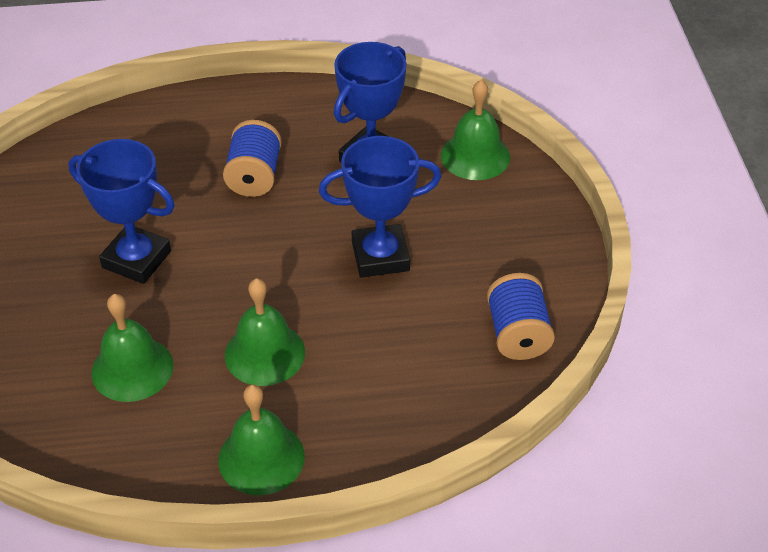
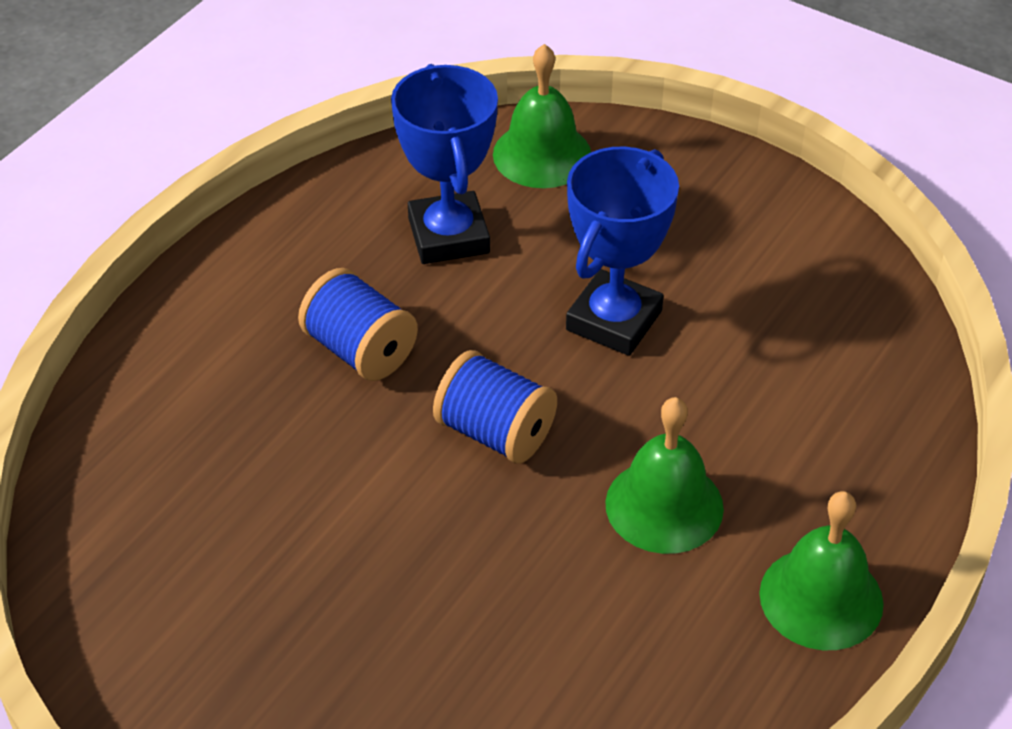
camera: 50 degrees left, 0 degrees up
(132, 368) = (567, 644): green bell -> none
(136, 259) = (381, 540): blue trophy -> none
(517, 334) = (838, 284): blue spool -> blue spool (495, 432)

